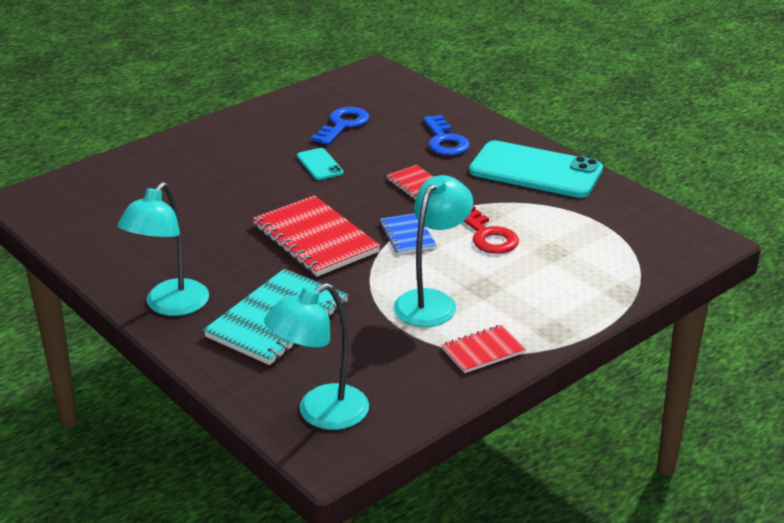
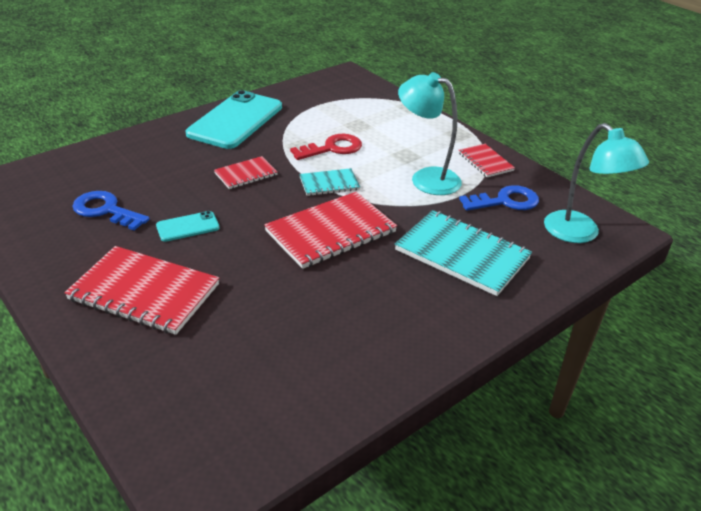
camera: 90 degrees left, 5 degrees up
(170, 306) = (449, 323): turquoise lamp -> none
(227, 156) = (144, 292): none -> red notebook
(407, 235) = (329, 184): blue notebook -> turquoise notebook
(445, 141) = (166, 156): blue key -> blue key (505, 201)

